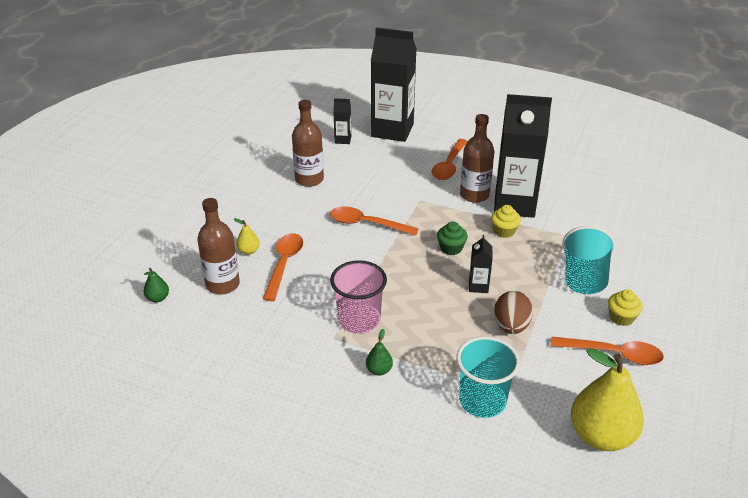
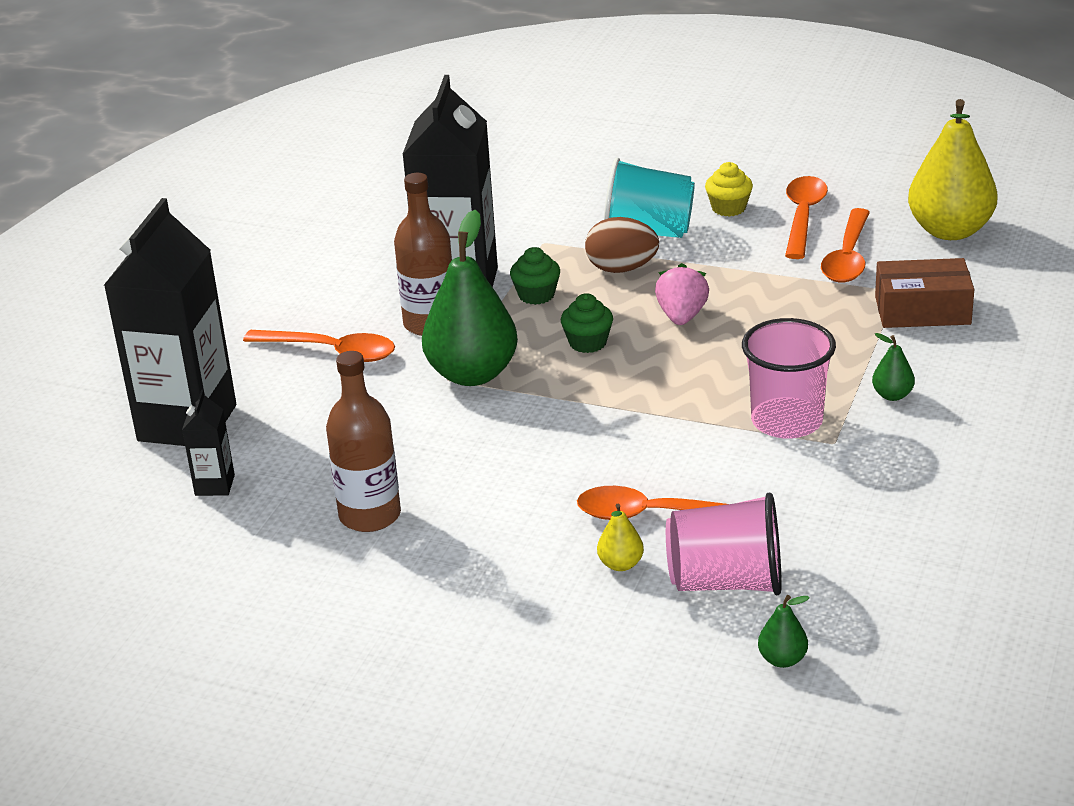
camera: 90 degrees left, 5 degrees down
(222, 284) = (726, 582): brown bottle -> pink cup
(367, 224) = (523, 432): orange spoon -> orange spoon (848, 257)
(423, 208) = (472, 374): none -> green pear
(478, 286) = (682, 316): black carton -> pink strawberry
(482, 401) = (922, 310): turquoise cup -> brown box
(504, 231) = (536, 295): yellow cupcake -> green cupcake
(511, 326) = (767, 289): brown egg -> brown egg (622, 269)

